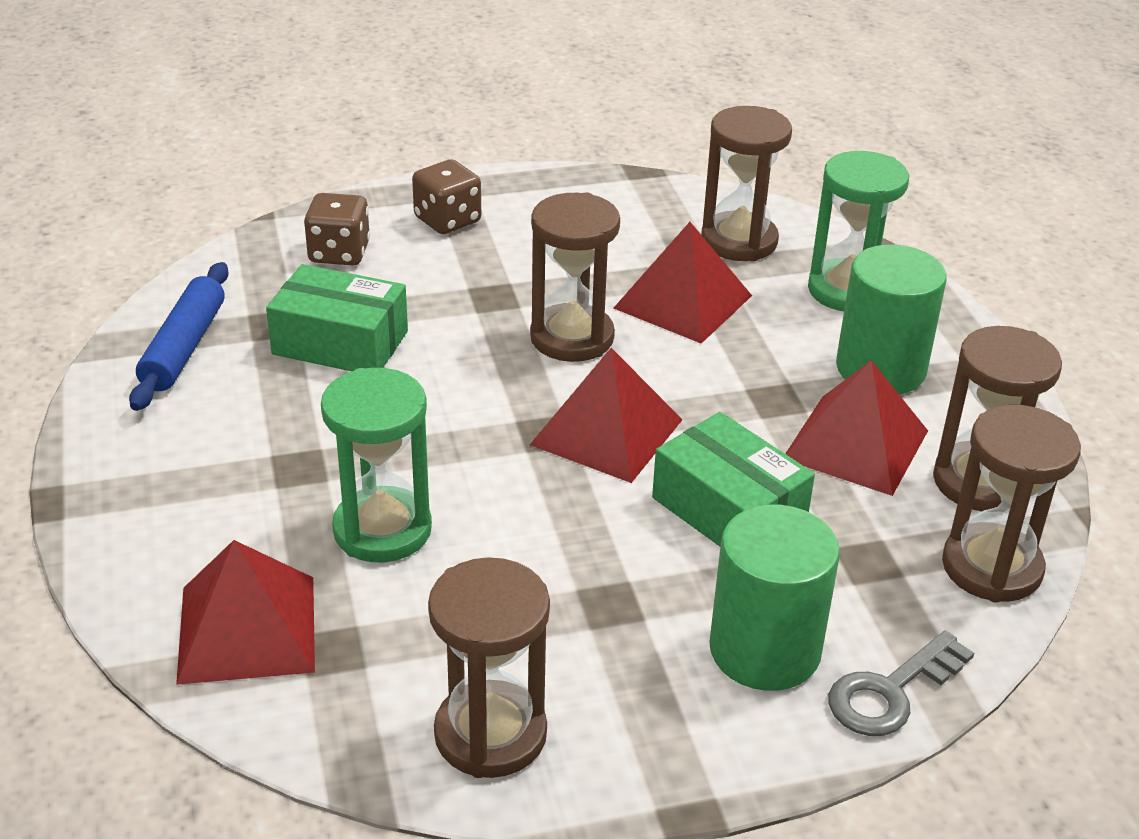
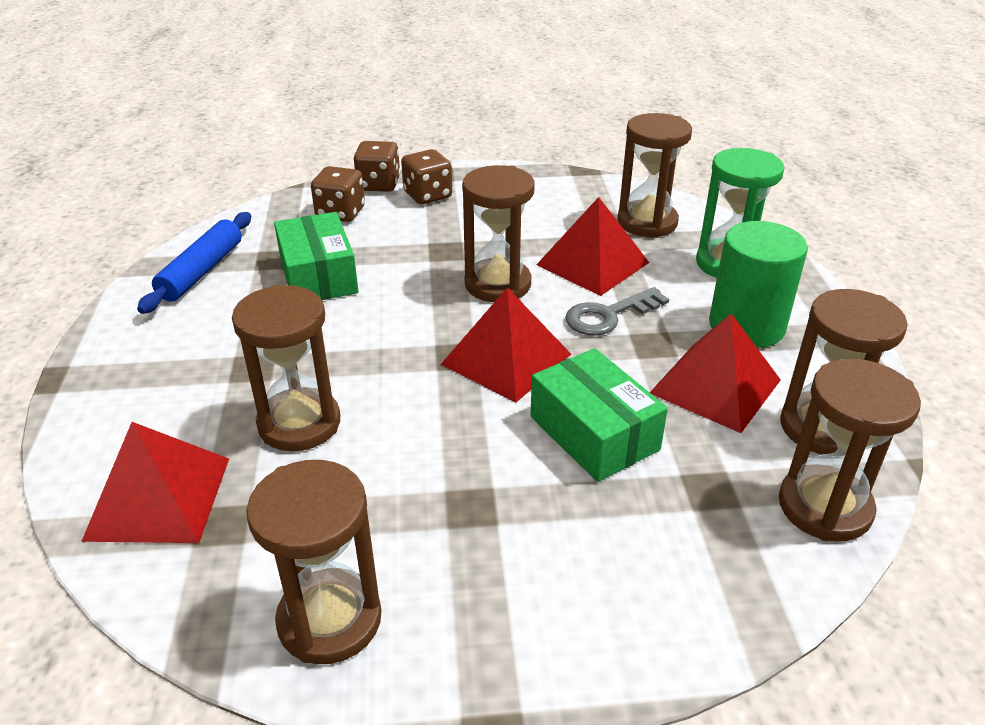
camera: 10 degrees right, 0 degrees up
(340, 343) = (318, 276): green box -> green box turned 45 degrees clockwise
(377, 208) = (379, 184): none -> brown dice
(382, 530) = (299, 423): green hourglass -> brown hourglass
(764, 650) = (599, 565): green cylinder -> none
(891, 692) = (712, 620): grey key -> grey key (609, 315)

